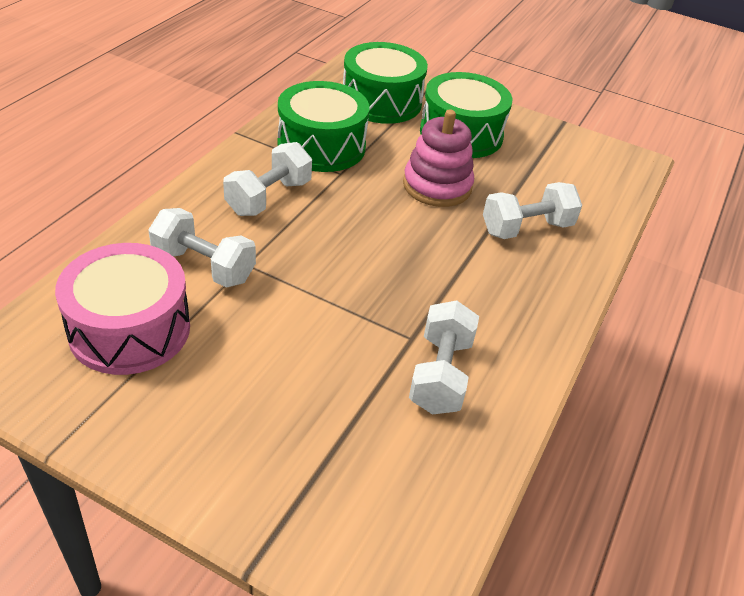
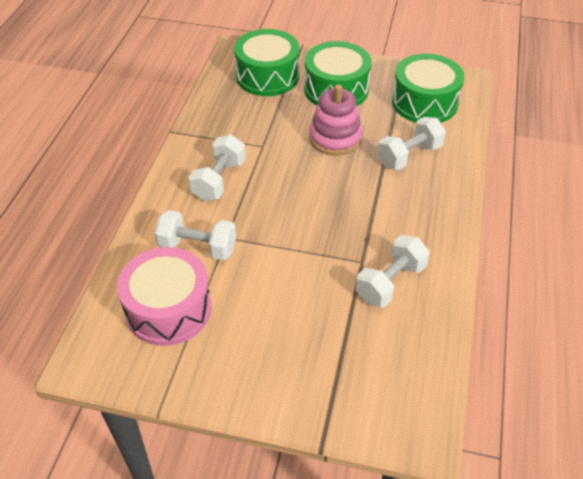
camera: 10 degrees left, 5 degrees up
(321, 146) = (239, 127): green drum -> green drum (424, 102)
(440, 374) = (390, 282): white dumbbell -> white dumbbell turned 45 degrees clockwise

